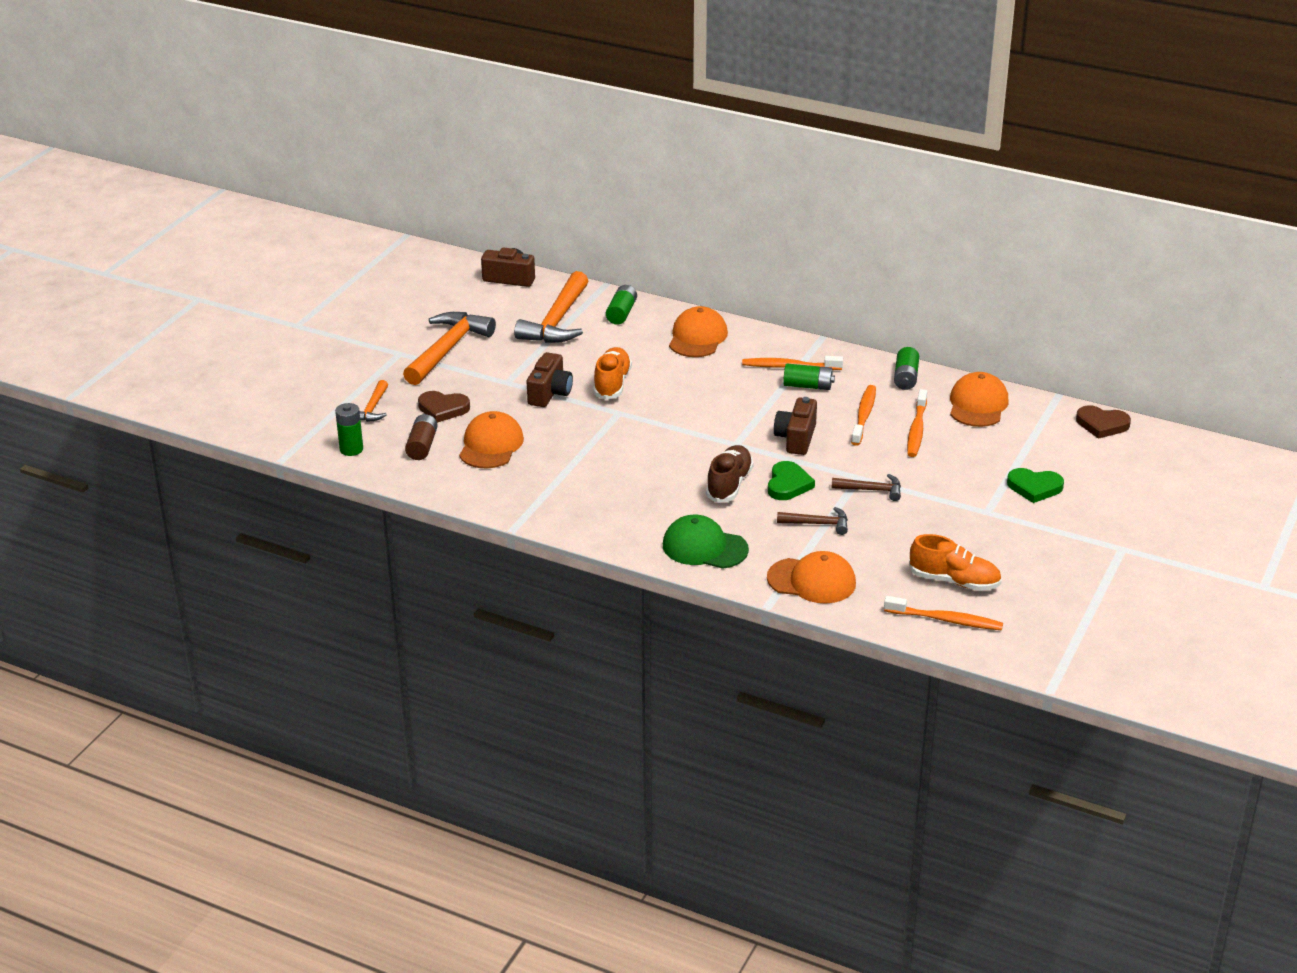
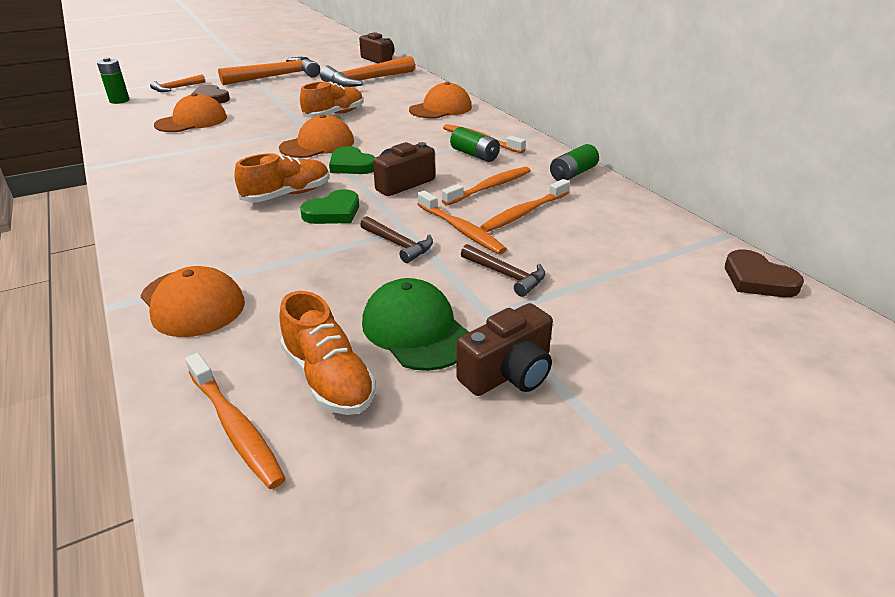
camera: 35 degrees right, 0 degrees up
(422, 446) = (156, 110): brown battery -> none
(550, 393) = (286, 108): brown camera -> brown camera (508, 373)
(621, 313) = (413, 86): green battery -> none
(704, 547) = (172, 231): green cap -> green cap (416, 330)
(729, 484) = (287, 195): brown shoe -> orange shoe
(818, 524) = (298, 253): brown hammer -> brown hammer (506, 275)
(894, 461) = (461, 229): none -> orange toothbrush
(978, 405) = (619, 214): orange cap -> orange cap (317, 145)
(1034, 487) = (585, 312): green heart -> green heart (351, 165)

